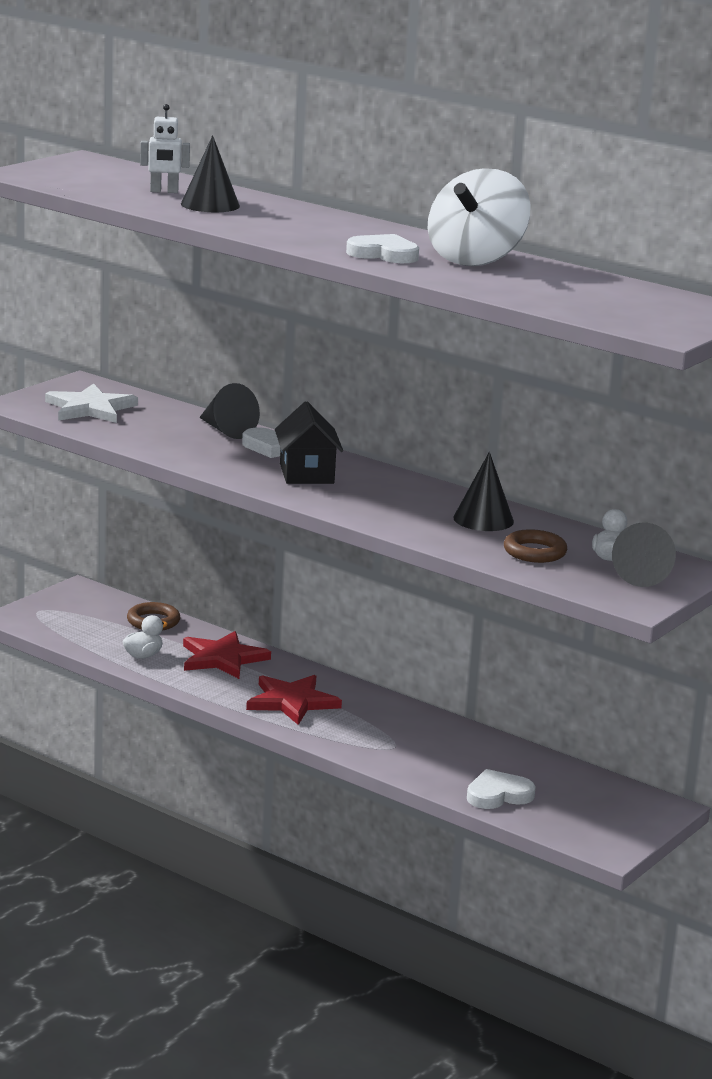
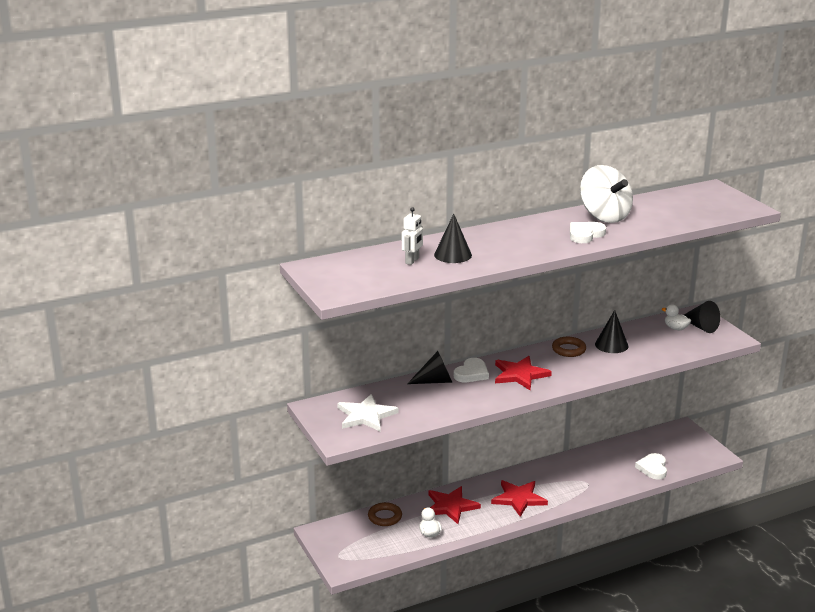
camera: 60 degrees left, 5 degrees up
(306, 474) = (520, 375): black house -> red star
(534, 552) = (661, 344): brown ring -> brown ring (568, 349)

